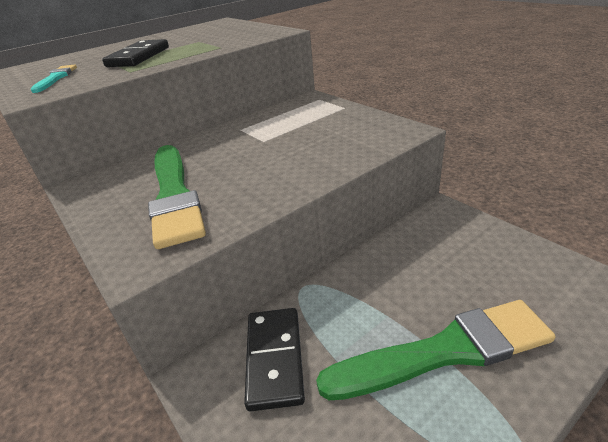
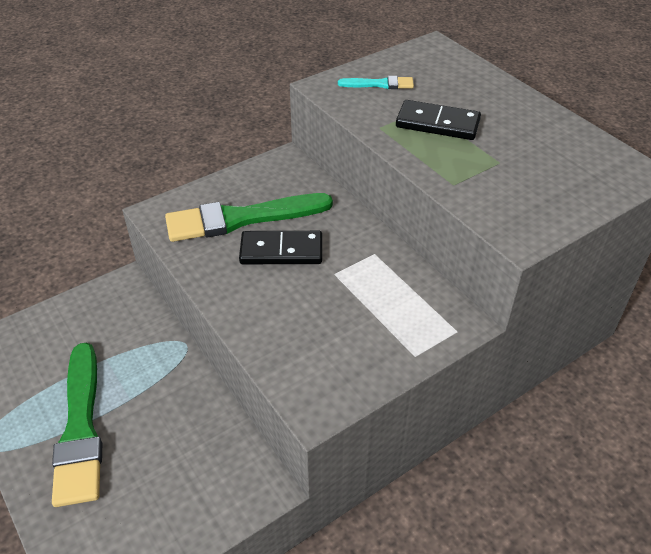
camera: 90 degrees right, 10 degrees up
(275, 358) = (120, 324): black domino -> black domino (281, 251)

